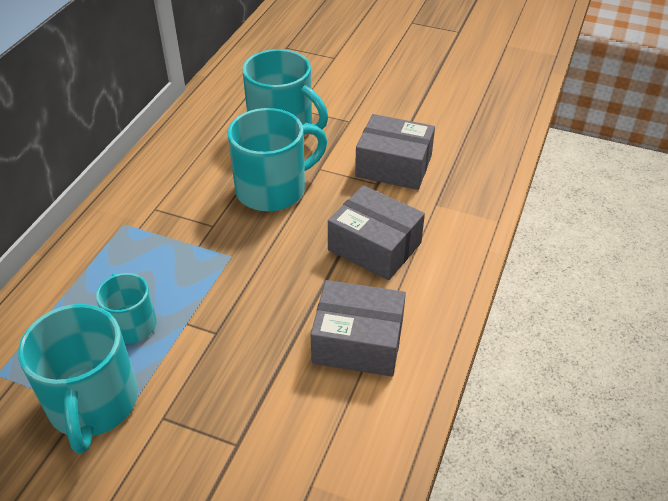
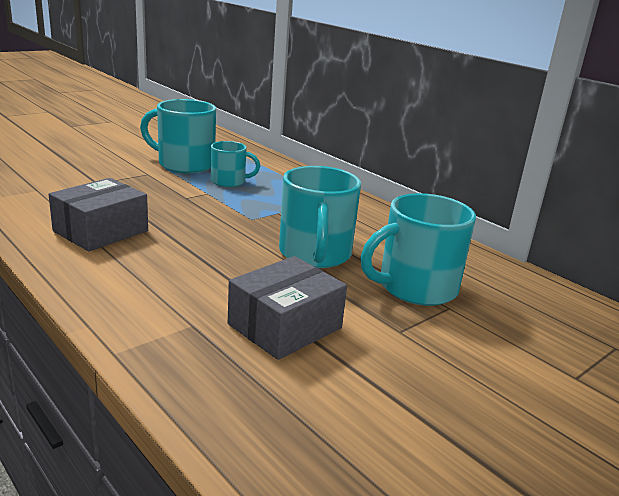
camera: 115 degrees right, 20 degrees down
(374, 246) = (182, 271): grey box -> none

